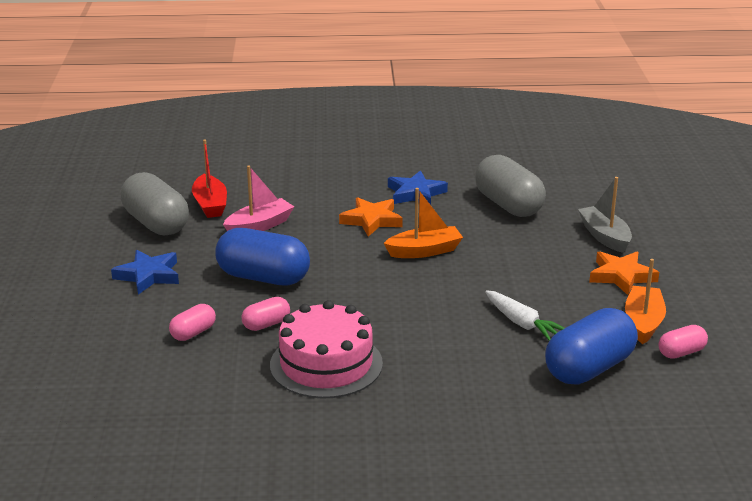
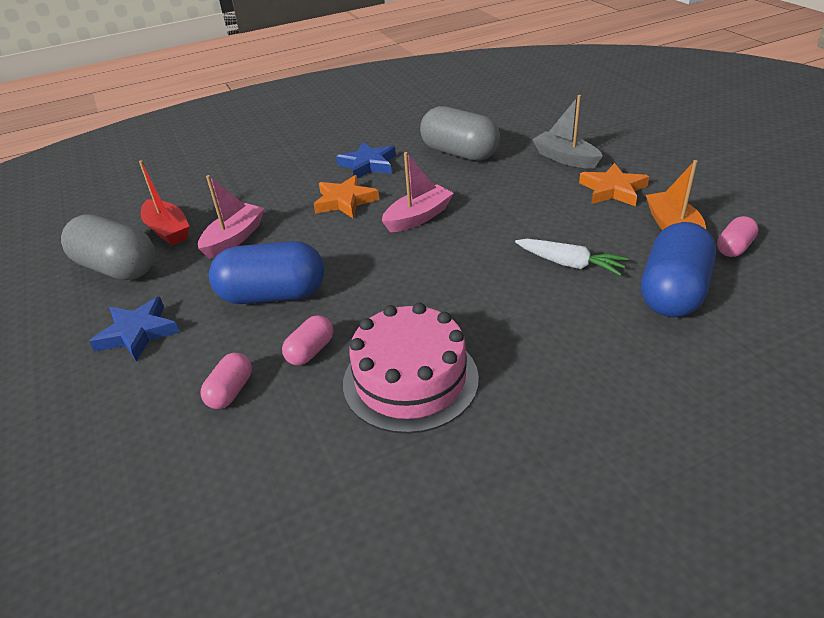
camera: 20 degrees left, 10 degrees up
(424, 251) = (418, 217): orange boat -> pink boat

